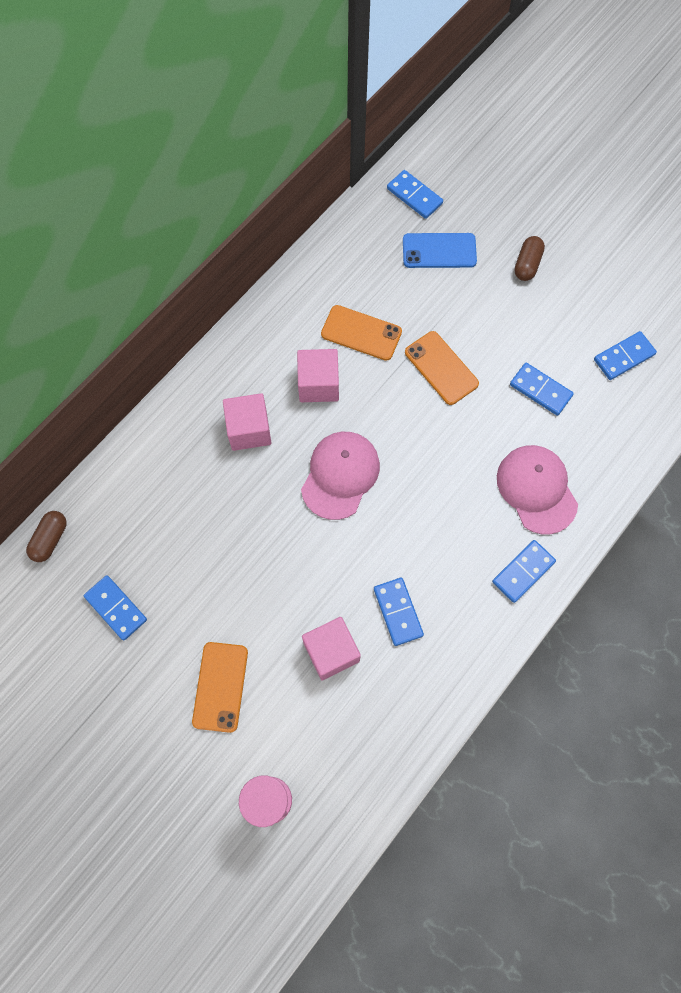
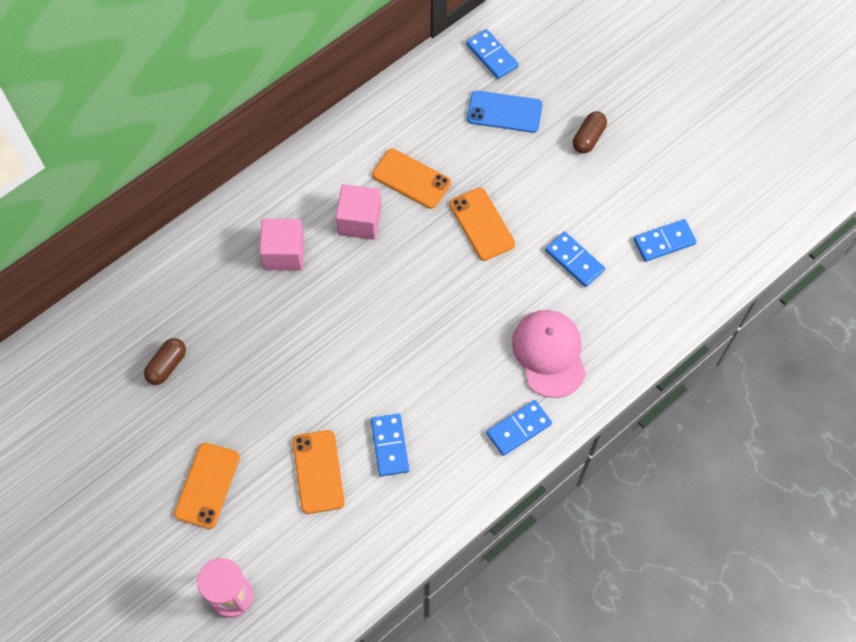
camera: 10 degrees right, 5 degrees down
(50, 539) = (76, 324): brown capsule -> brown capsule (167, 365)
(116, 608) = (125, 397): blue domino -> none
(331, 652) = (318, 472): pink cube -> orange phone
(340, 475) = (362, 309): pink cap -> none

